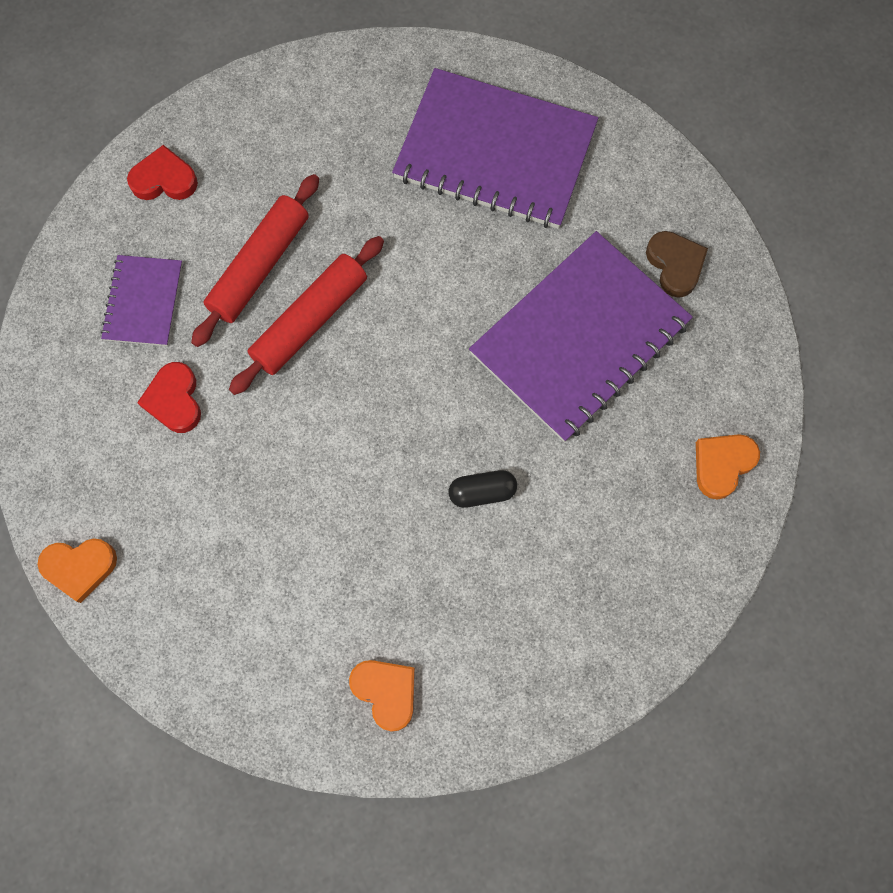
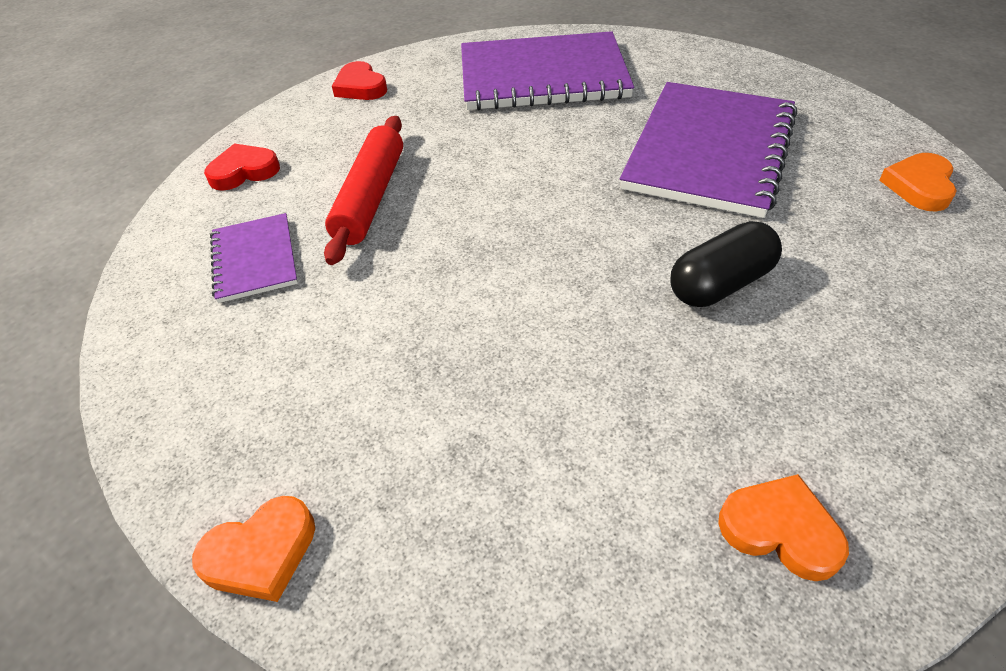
camera: 20 degrees left, 25 degrees down
(174, 400) = (325, 326): red heart -> red heart (360, 87)
(309, 321) = (444, 218): red rolling pin -> none
(482, 492) = (720, 284): black capsule -> black capsule, size x1.50
(675, 265) = (744, 89): brown heart -> none

